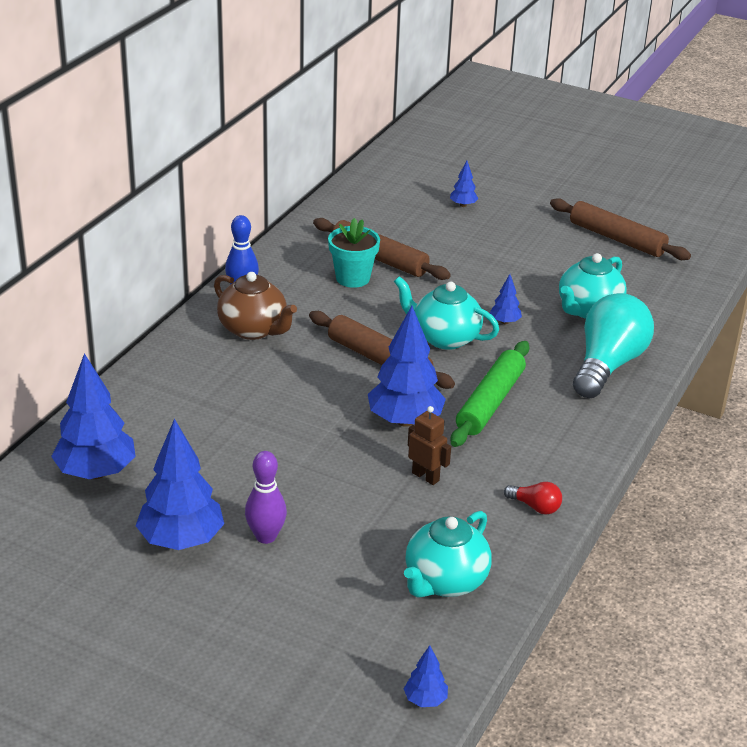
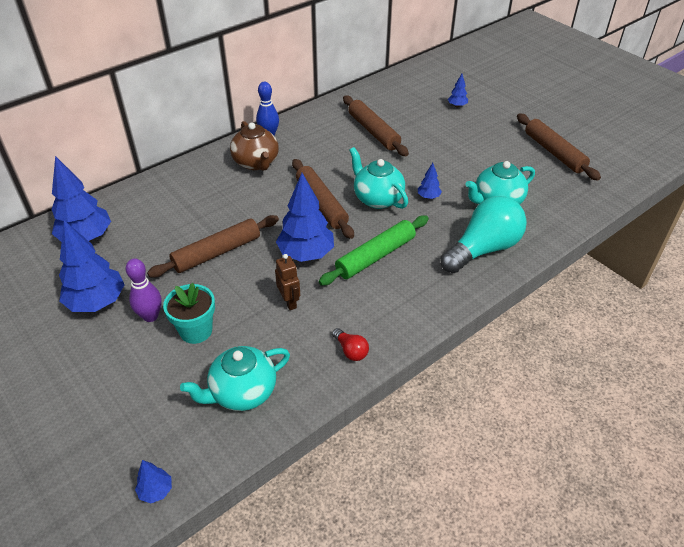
camera: 25 degrees right, 10 degrees up
(290, 446) = (217, 252): none -> brown rolling pin
(352, 278) = (346, 141): turquoise flower pot -> turquoise flower pot (196, 331)

